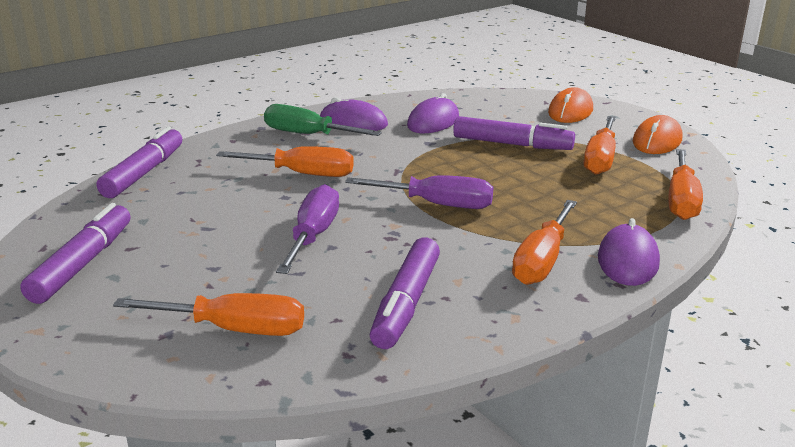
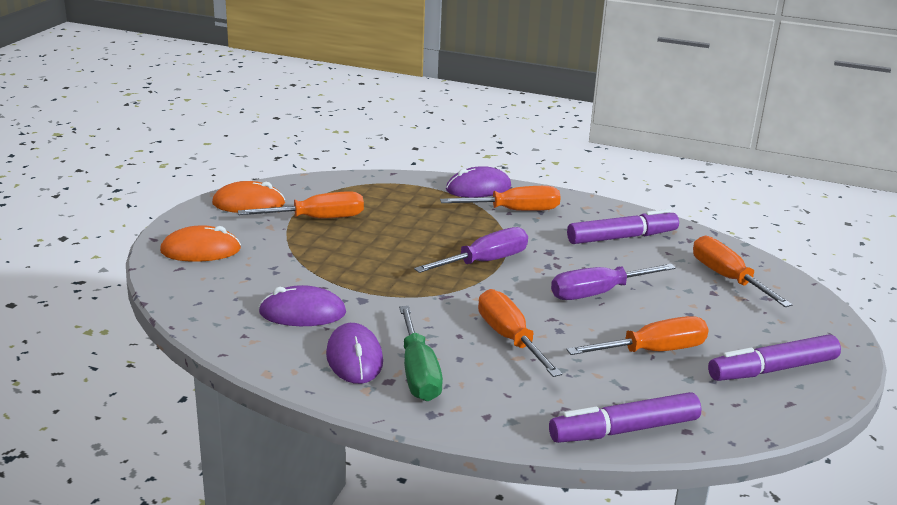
camera: 125 degrees left, 0 degrees up
(437, 204) = (485, 262): purple screwdriver -> purple screwdriver turned 75 degrees clockwise
(512, 144) = (323, 260): purple marker -> none
(681, 200) = (366, 183): orange screwdriver -> orange screwdriver (653, 351)

